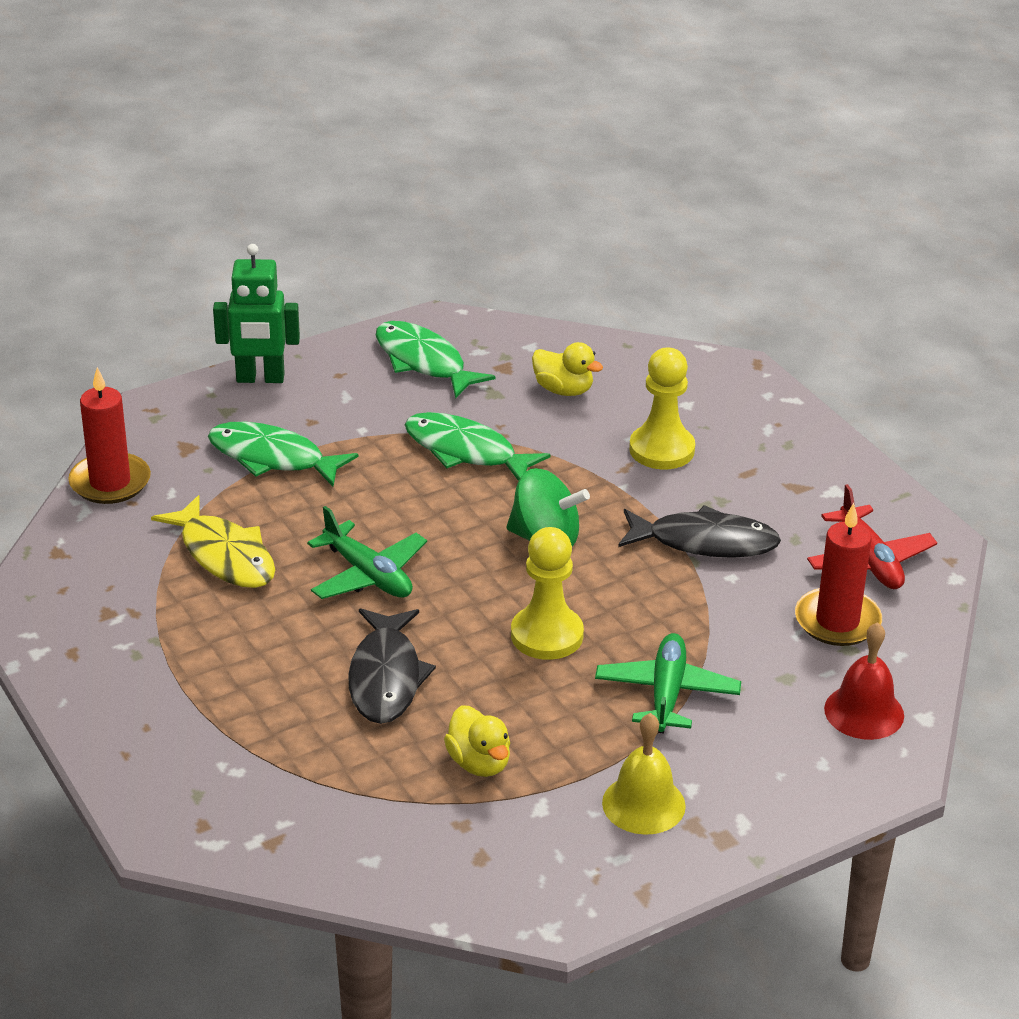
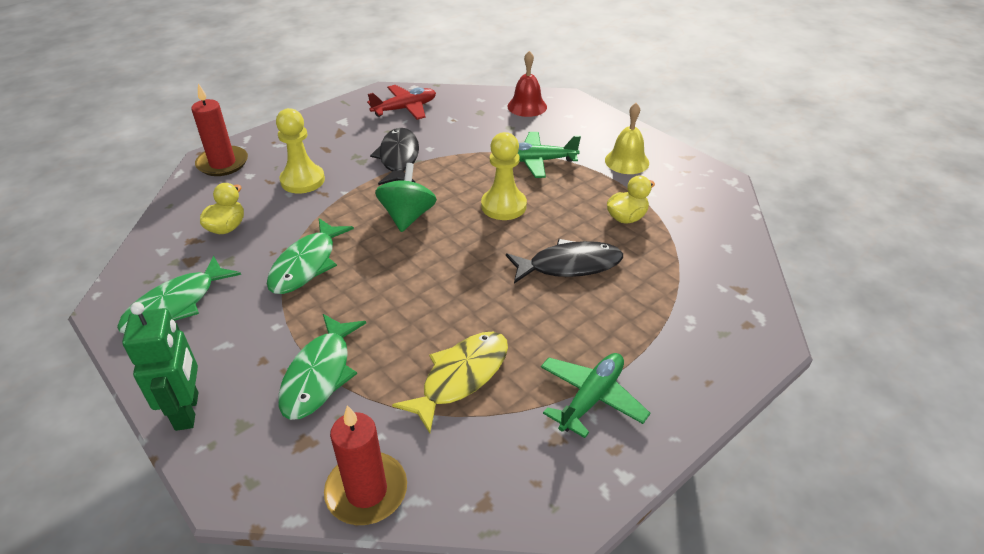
camera: 100 degrees left, 5 degrees up
(368, 575) = (465, 291): green plane -> green plane (591, 398)
(837, 621) = (459, 116): red candle -> red candle (222, 163)

